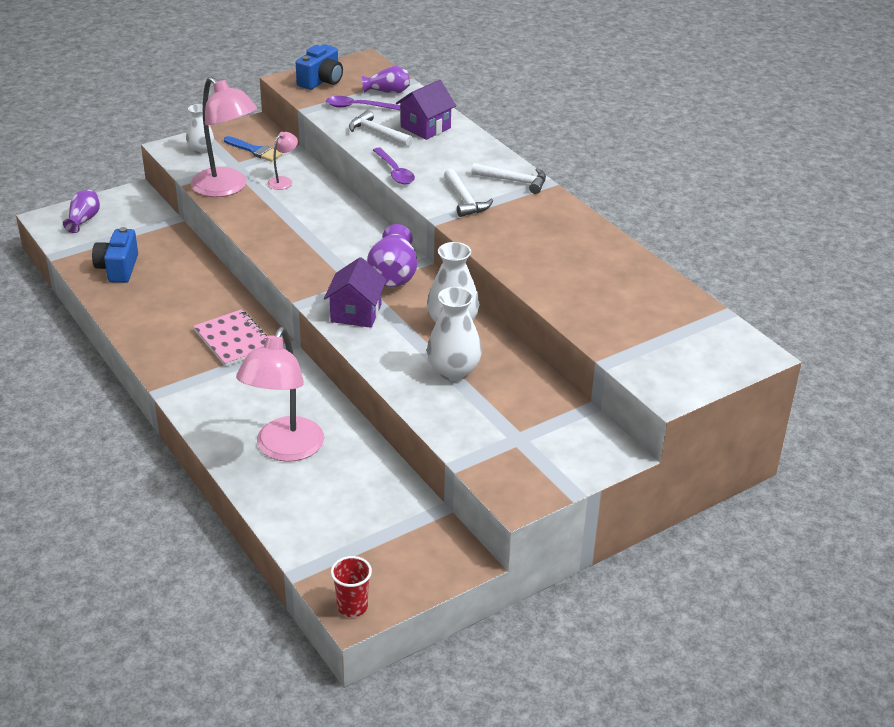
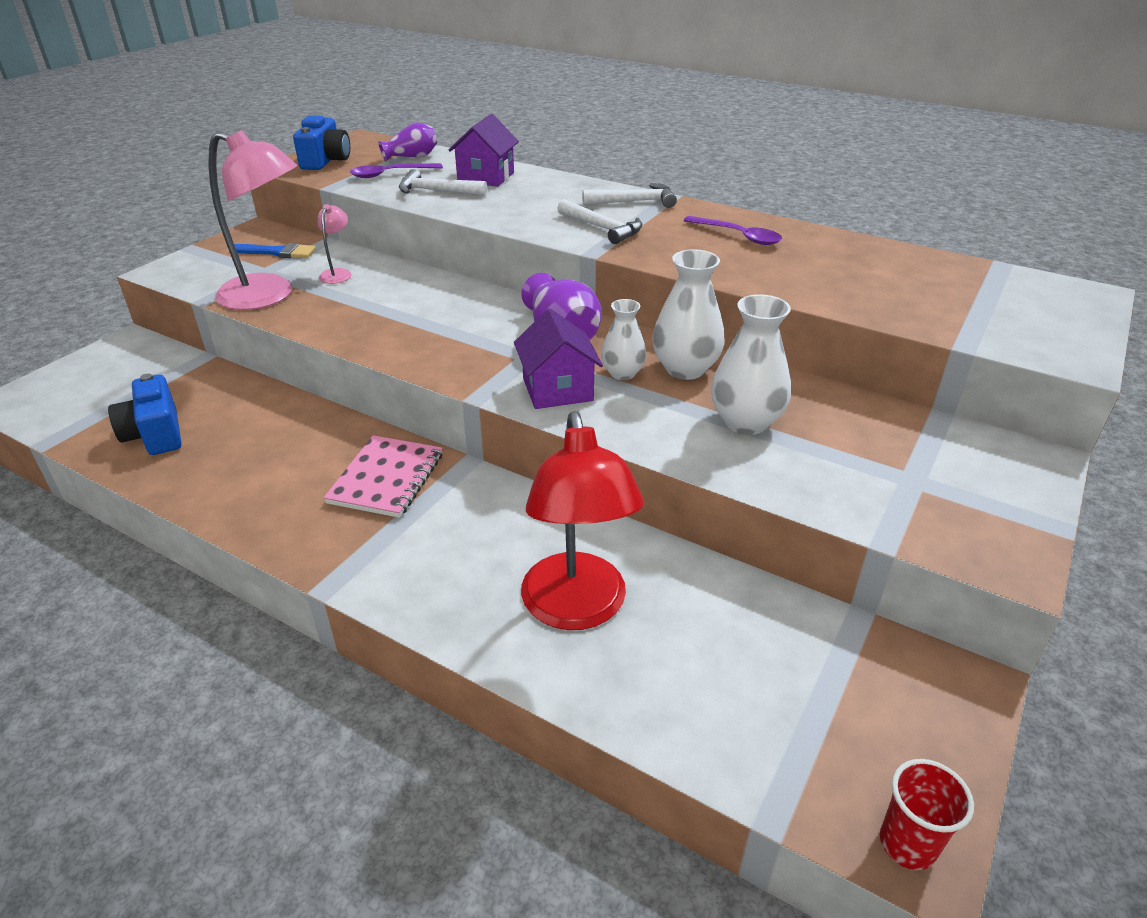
camera: 25 degrees left, 0 degrees up
(83, 220) = (69, 389): purple vase -> none
(201, 150) = (205, 265): white vase -> white vase (622, 373)
(234, 340) = (386, 478): pink notebook -> pink notebook turned 75 degrees clockwise
(284, 449) = (577, 609): pink lamp -> red lamp
(395, 172) = (494, 220): purple spoon -> purple spoon (739, 236)

